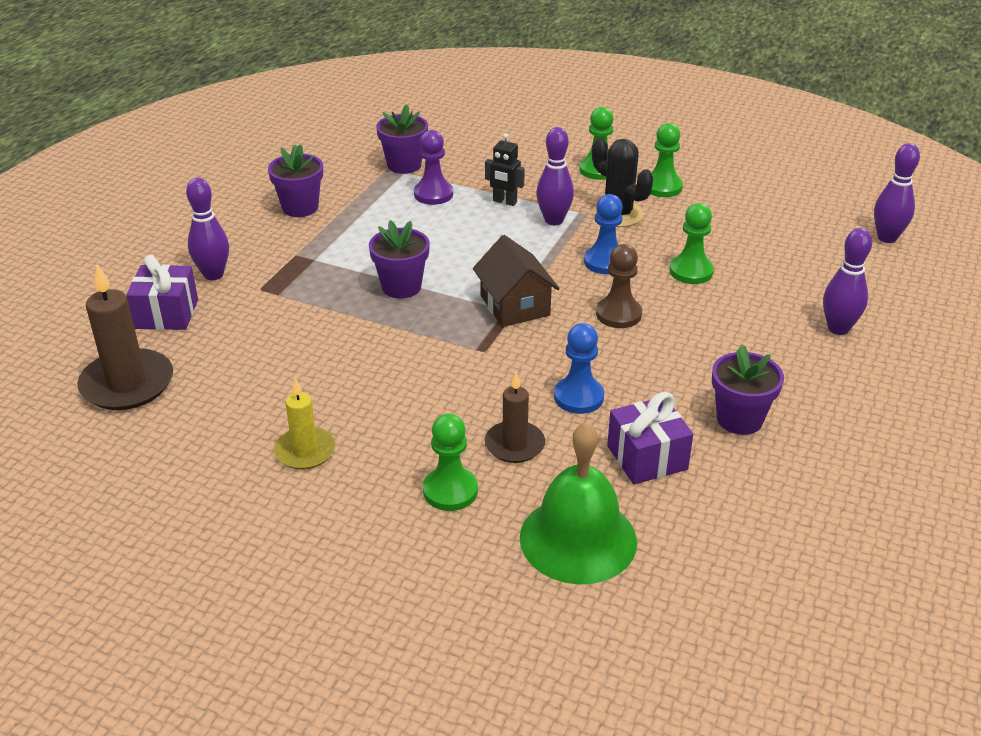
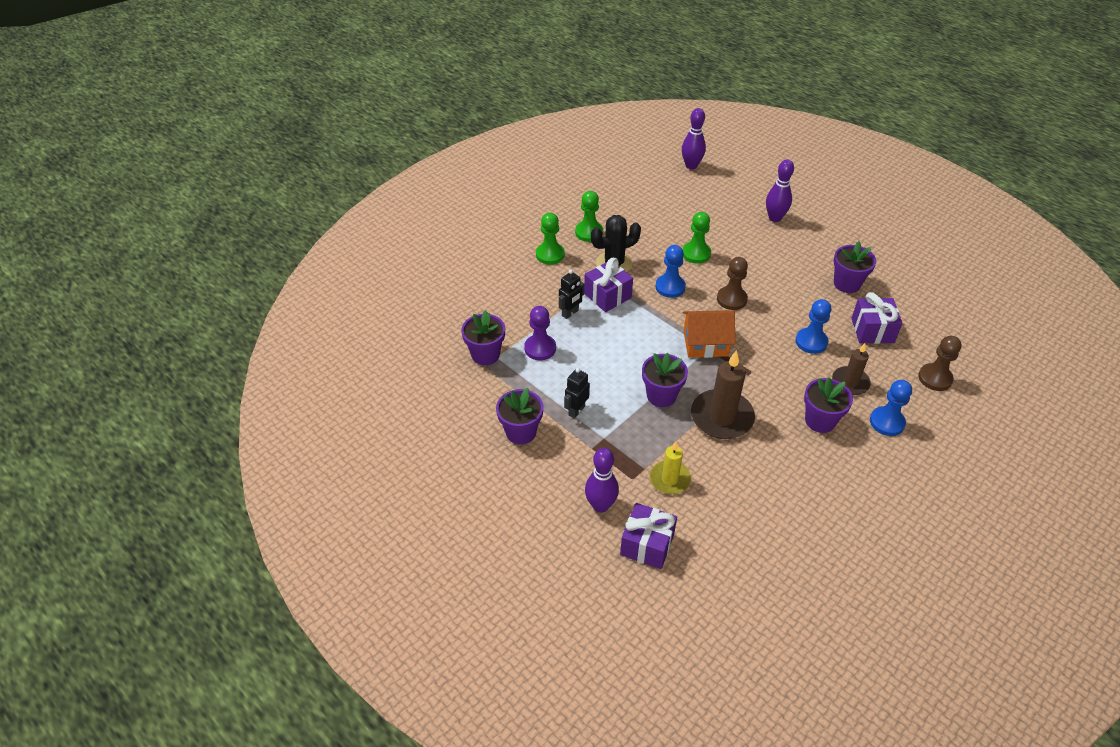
camera: 70 degrees left, 10 degrees up
(127, 384) = (734, 581): brown candle -> brown candle (721, 417)
(305, 451) = (836, 486): yellow candle -> yellow candle (669, 479)
(348, 234) = (576, 410): none -> black robot
(421, 423) = (820, 420): none -> purple flower pot
(450, 491) = (887, 422): green pawn -> blue pawn
(515, 305) = (705, 343): brown house -> orange house
(554, 220) = (607, 296): purple bowling pin -> purple gift
(578, 539) = (935, 378): green bell -> brown pawn

